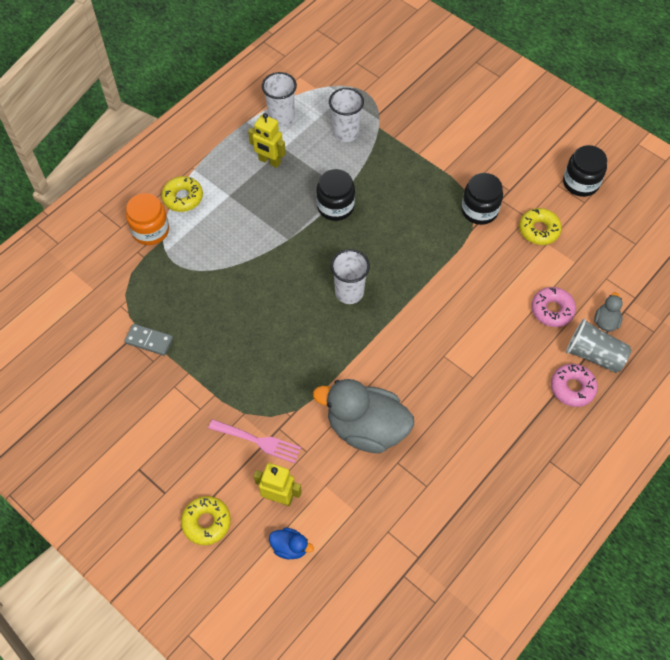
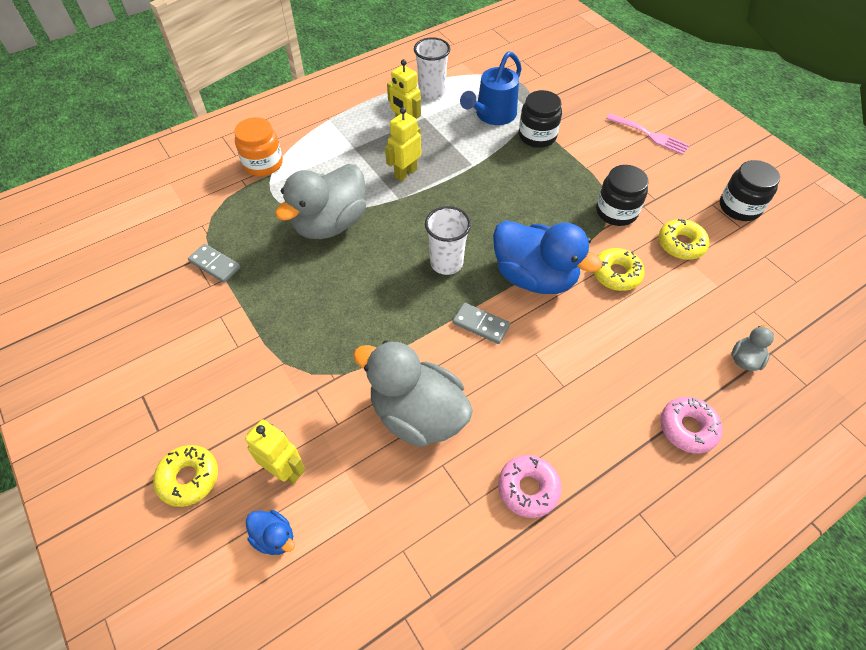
camera: 15 degrees right, 5 degrees down
(183, 198) = (307, 141): yellow donut -> yellow donut (616, 274)
(236, 278) = (330, 223): none -> grey duck
(258, 441) = (287, 398): pink fork -> pink fork (650, 135)
(285, 212) = (405, 173): none -> yellow robot
(335, 206) = (459, 178): black jar -> black jar (537, 136)
(345, 133) = (492, 115): white cup -> blue watering can
(394, 341) = (481, 324): none -> grey domino
(426, 288) = (534, 277): none -> blue duck
(552, 310) = (679, 332): pink donut -> pink donut (528, 488)
(594, 355) = (723, 395): grey cup -> none

